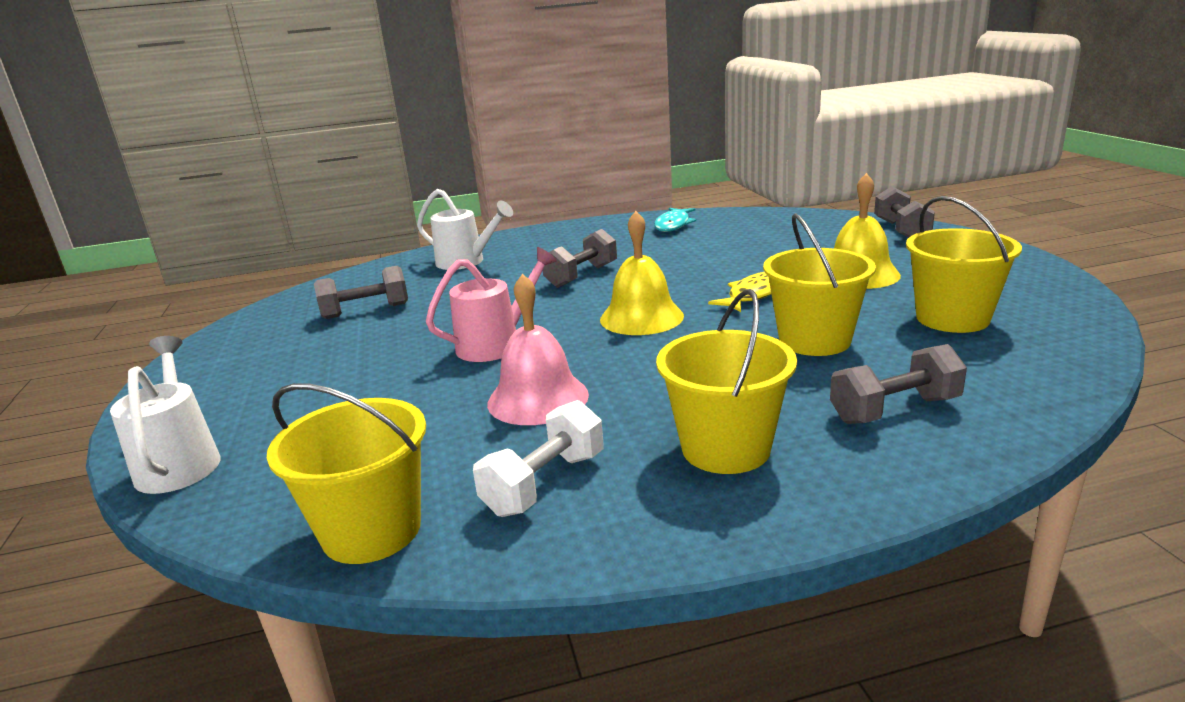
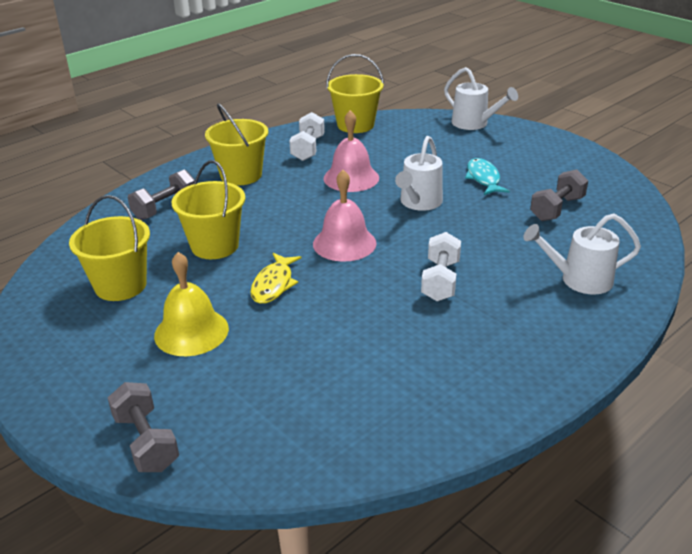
camera: 150 degrees right, 10 degrees up
(497, 344) = (419, 203): pink watering can -> white watering can
(581, 276) = (440, 281): grey dumbbell -> white dumbbell
(641, 317) = (344, 243): yellow bell -> pink bell
(673, 225) = (437, 404): turquoise fish -> turquoise fish (483, 178)

